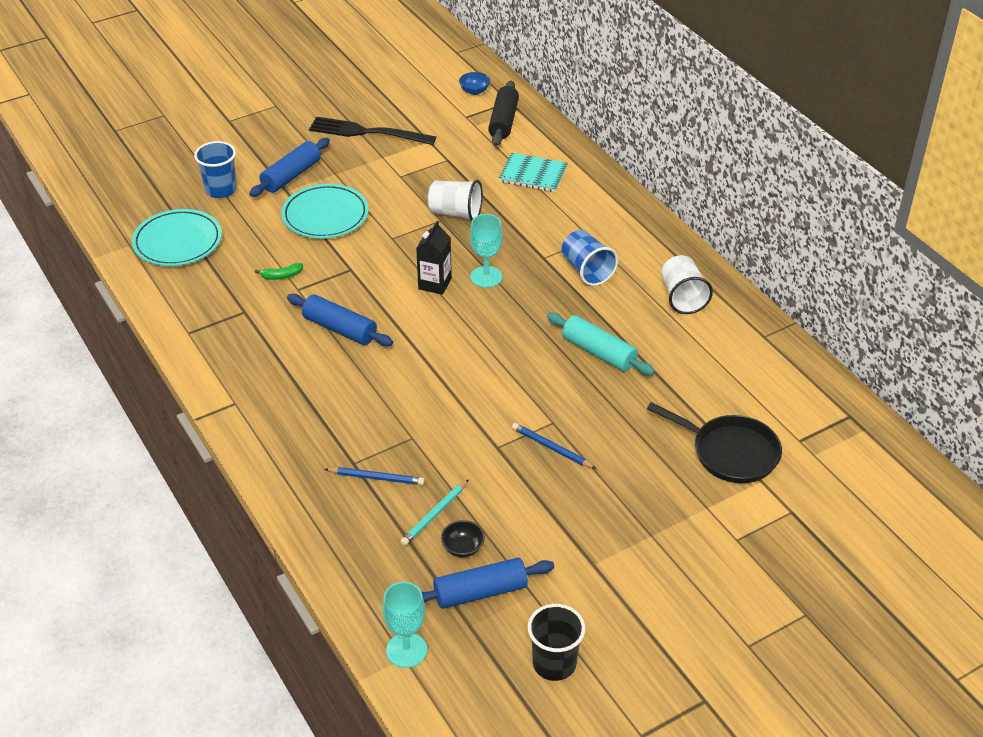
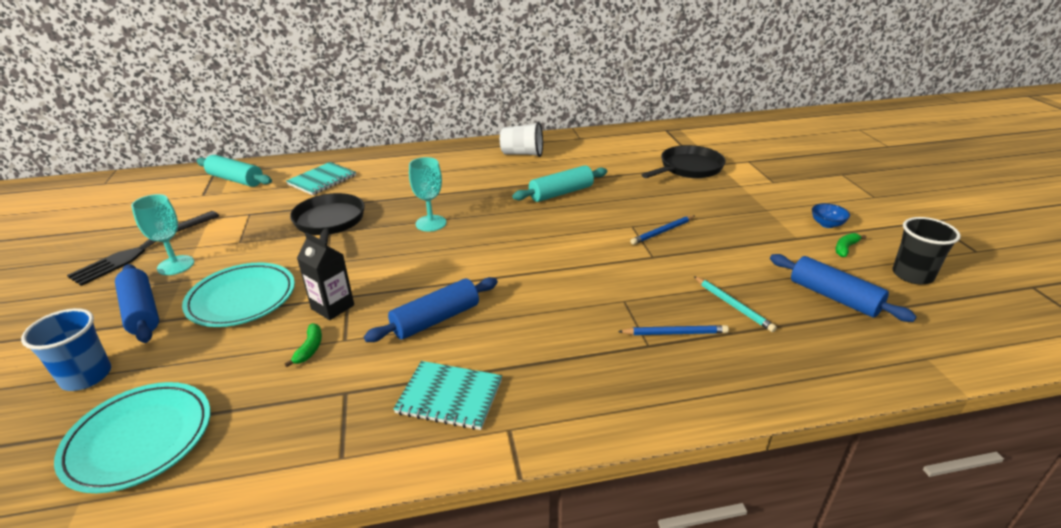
camera: 70 degrees left, 10 degrees down
(256, 364) = (449, 396): none -> turquoise notebook
(376, 478) = (674, 333): blue pencil -> blue pencil turned 60 degrees clockwise
(406, 650) = (917, 354): turquoise goblet -> turquoise goblet (175, 265)
(435, 284) = (416, 250): black carton -> black carton (332, 307)
(456, 213) = (329, 222): white cup -> black pan
(463, 548) = (778, 297): black bowl -> none
(474, 91) = (174, 185): blue bowl -> blue bowl (827, 224)
(480, 592) = (833, 297): blue rolling pin -> blue rolling pin turned 45 degrees counterclockwise
(503, 121) = (236, 180): black rolling pin -> turquoise rolling pin
(587, 270) = (463, 180): blue cup -> none
(588, 607) = (845, 248): none -> green banana

